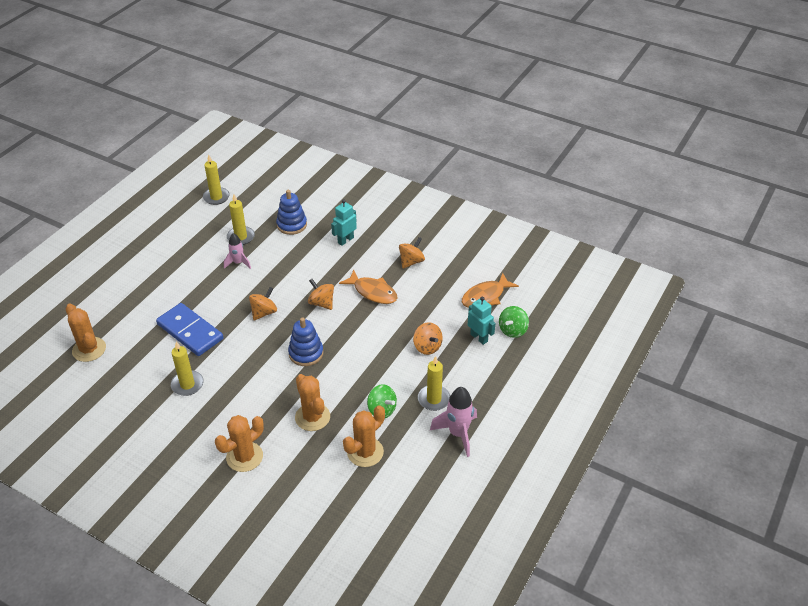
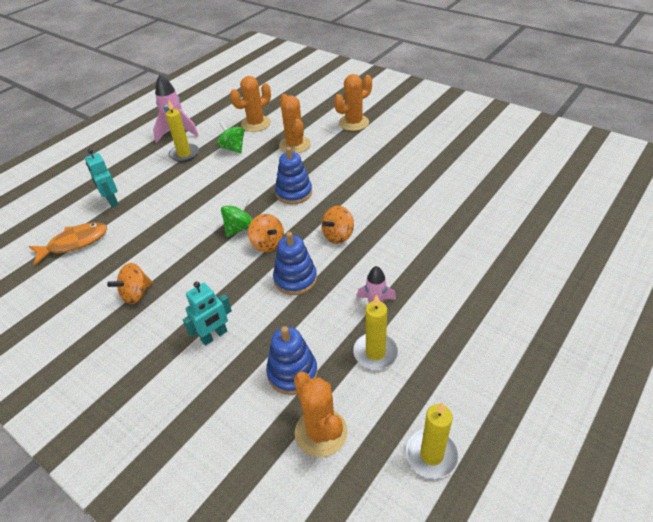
camera: 170 degrees left, 0 degrees up
(89, 349) = (533, 204): orange cactus -> orange cactus (321, 432)
(187, 384) = (413, 170): yellow candle -> none
(190, 332) = (423, 218): blue domino -> none
(296, 277) = (295, 279): none -> blue stacking toy
(373, 292) = (202, 254): orange fish -> none
(427, 347) = (168, 194): orange spinning top -> none
(512, 330) = (73, 206): green spinning top -> green spinning top (239, 228)

